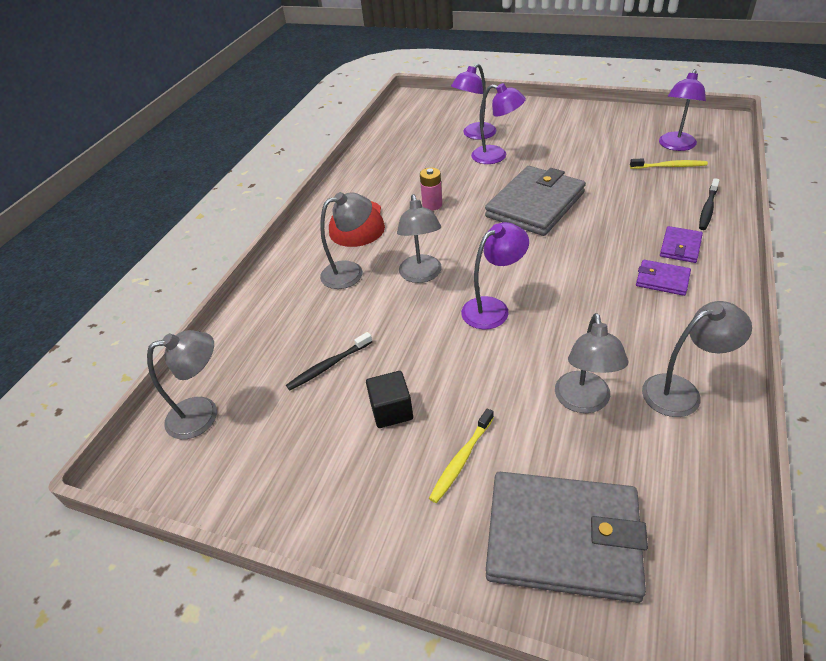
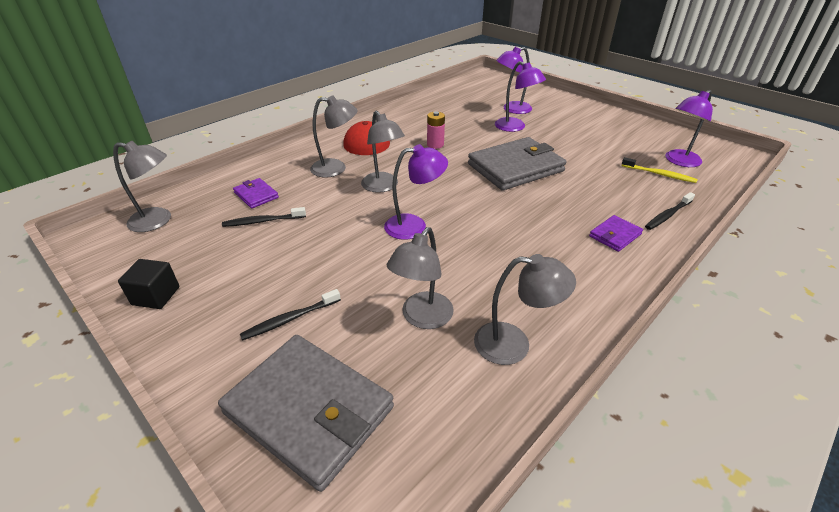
camera: 20 degrees right, 5 degrees down
(391, 410) = (275, 266): black cube -> black cube (156, 296)
(421, 275) = (383, 187): grey lamp -> grey lamp turned 45 degrees counterclockwise
(461, 460) = (290, 319): yellow toothbrush -> black toothbrush
(662, 280) = (575, 254): purple wallet -> purple wallet (256, 195)

